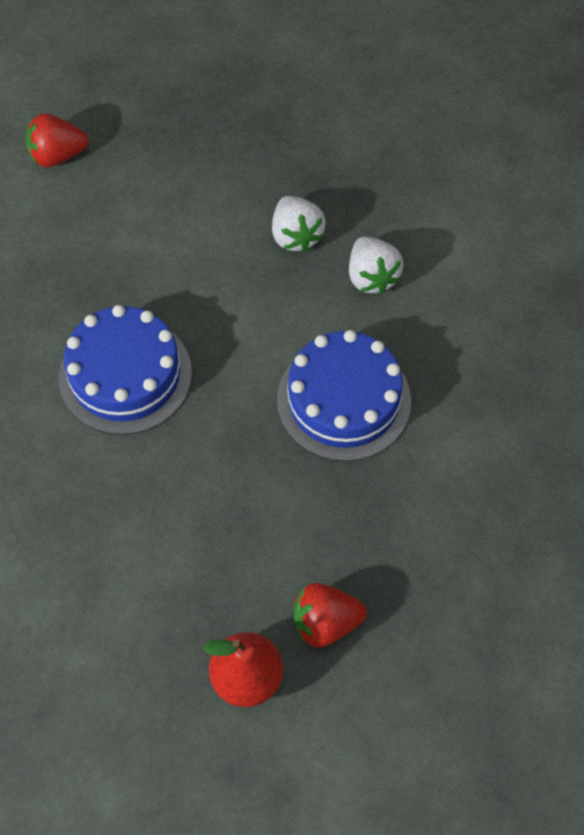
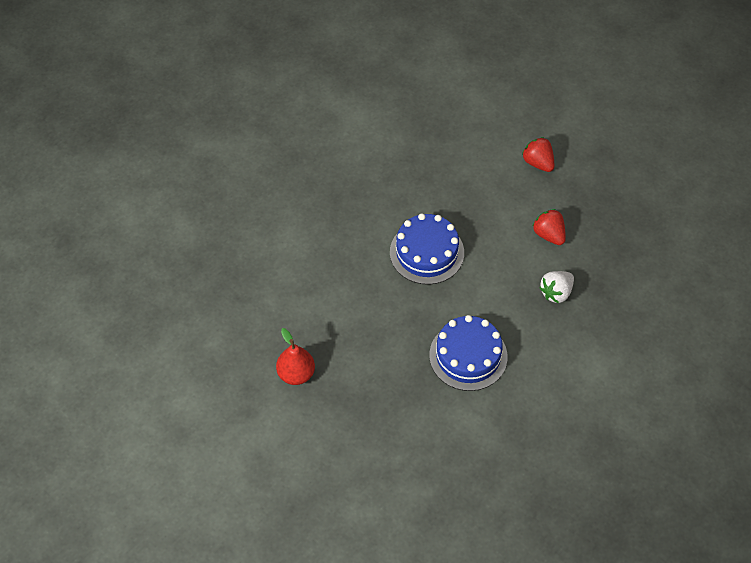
camera: 65 degrees right, 5 degrees down
(325, 623) = (340, 397): red strawberry -> red strawberry (549, 235)
(372, 277) = (552, 339): white strawberry -> none

